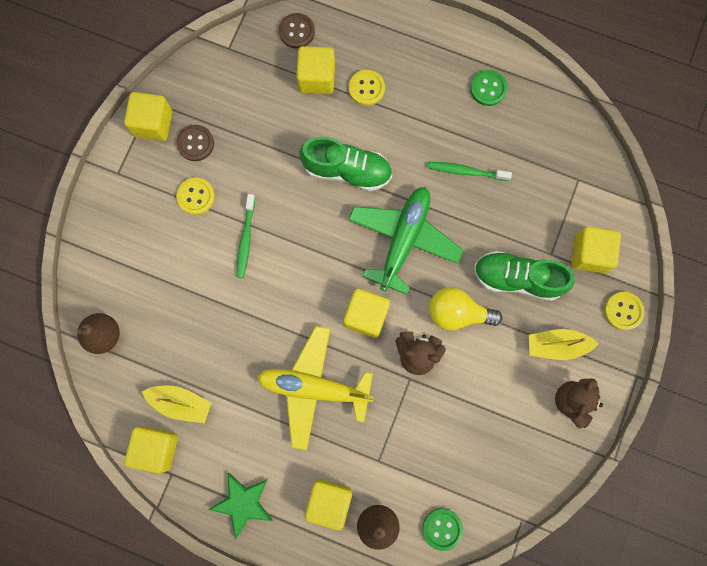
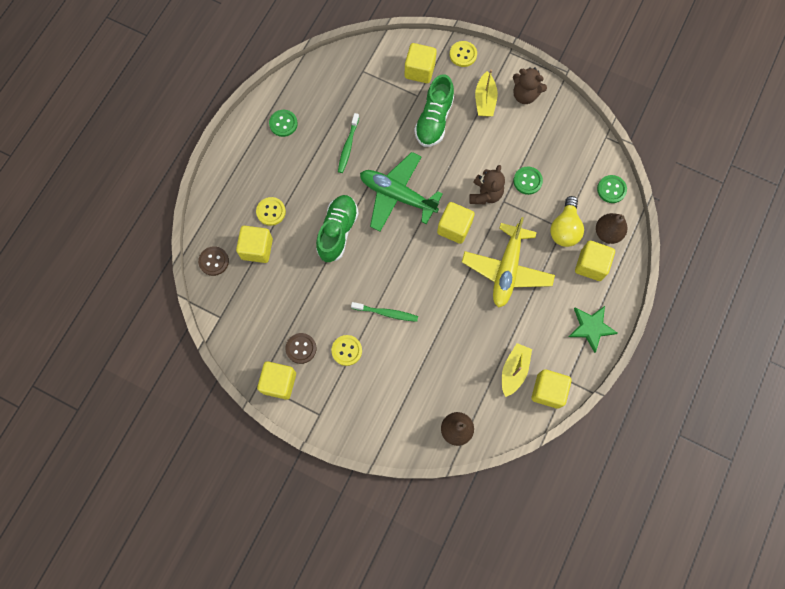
camera: 85 degrees left, 5 degrees down
(442, 410) = (527, 181): none -> green button
(457, 313) = (456, 163): yellow light bulb -> yellow light bulb (564, 229)

